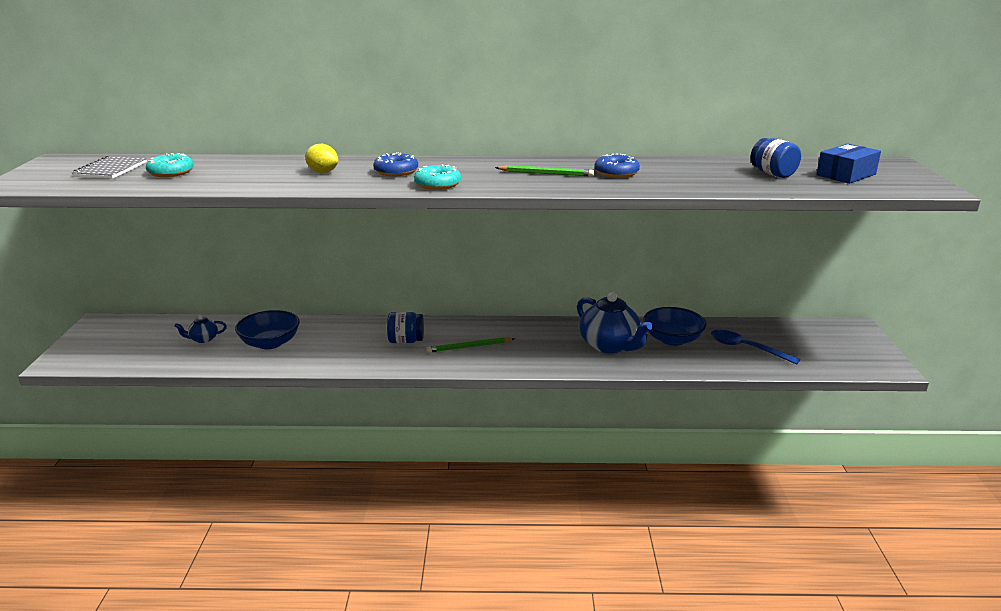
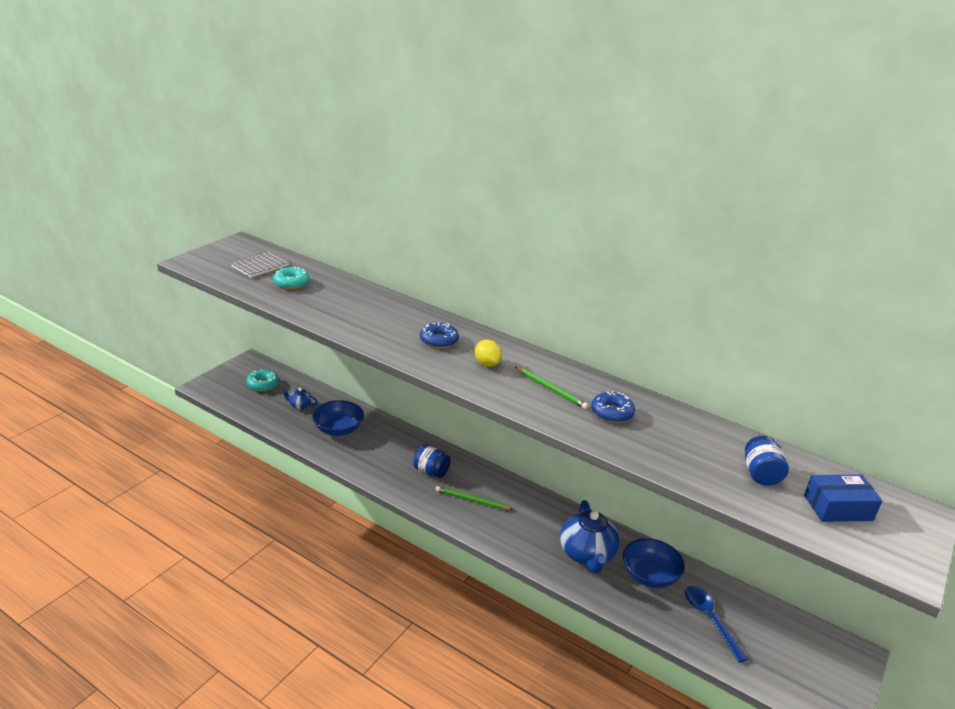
camera: 30 degrees right, 5 degrees up
(323, 172) = (387, 321): yellow lemon -> yellow lemon (487, 364)
(437, 184) = (450, 369): turquoise donut -> turquoise donut (262, 384)

